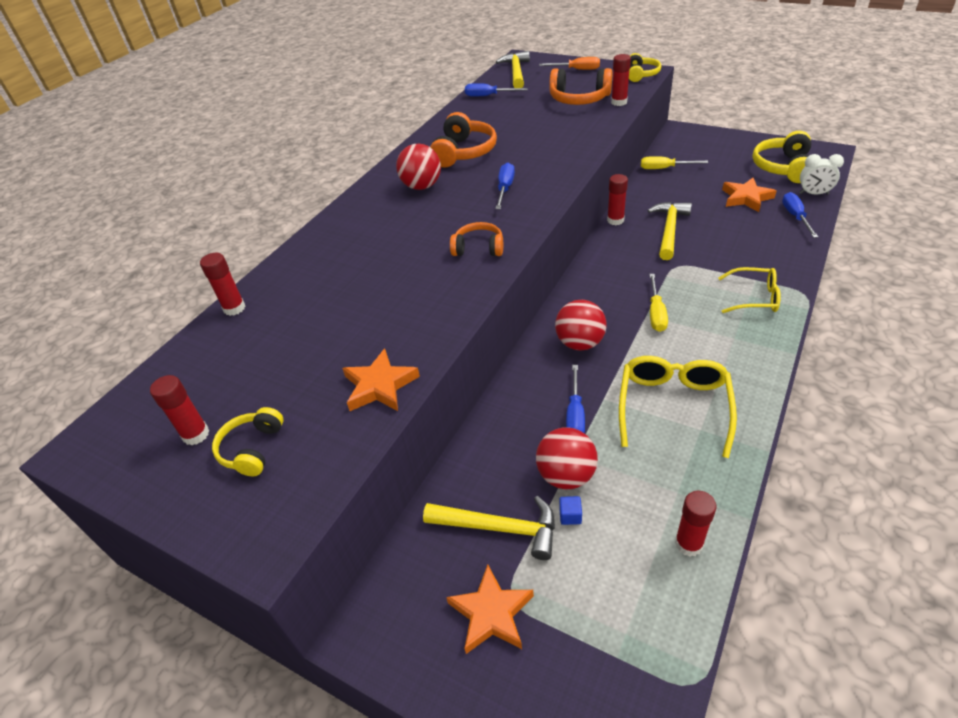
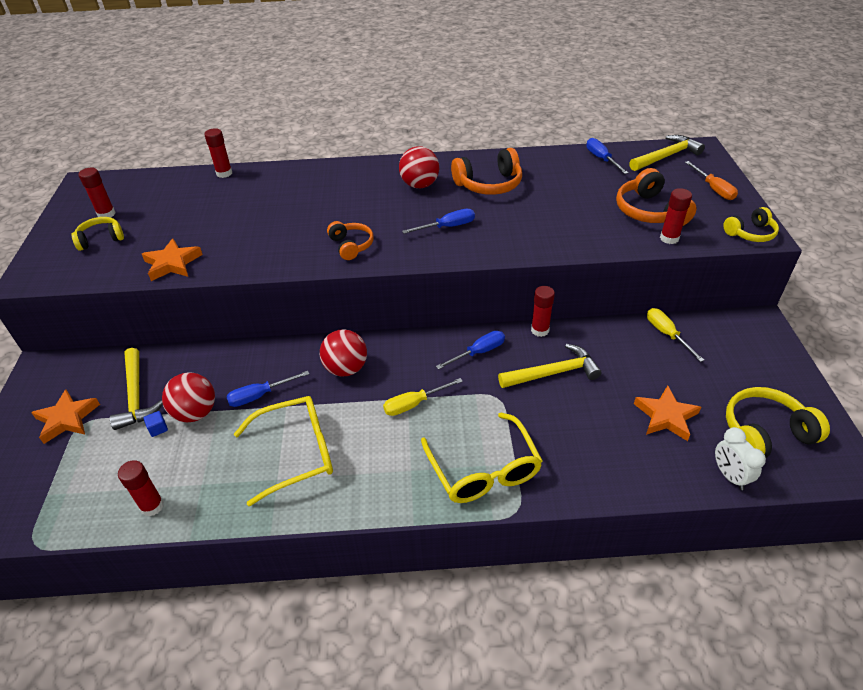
camera: 55 degrees right, 0 degrees up
(754, 297) = (484, 470): yellow glasses -> yellow glasses, size x1.54
(795, 217) = (663, 469): blue screwdriver -> blue screwdriver (478, 352)

